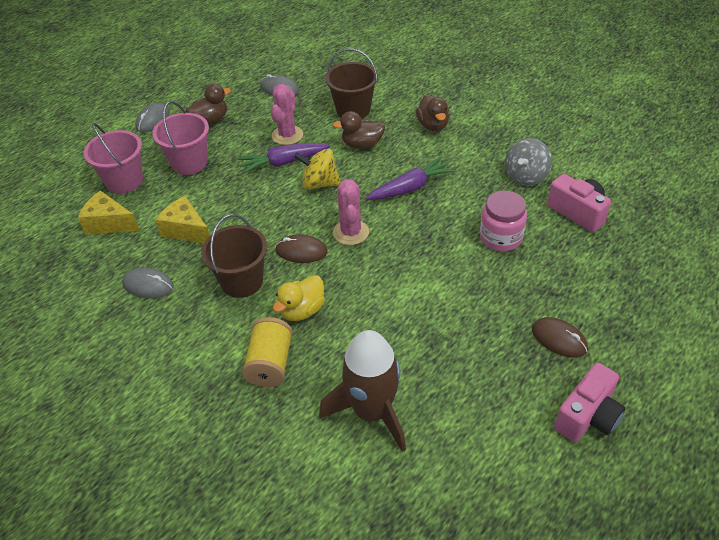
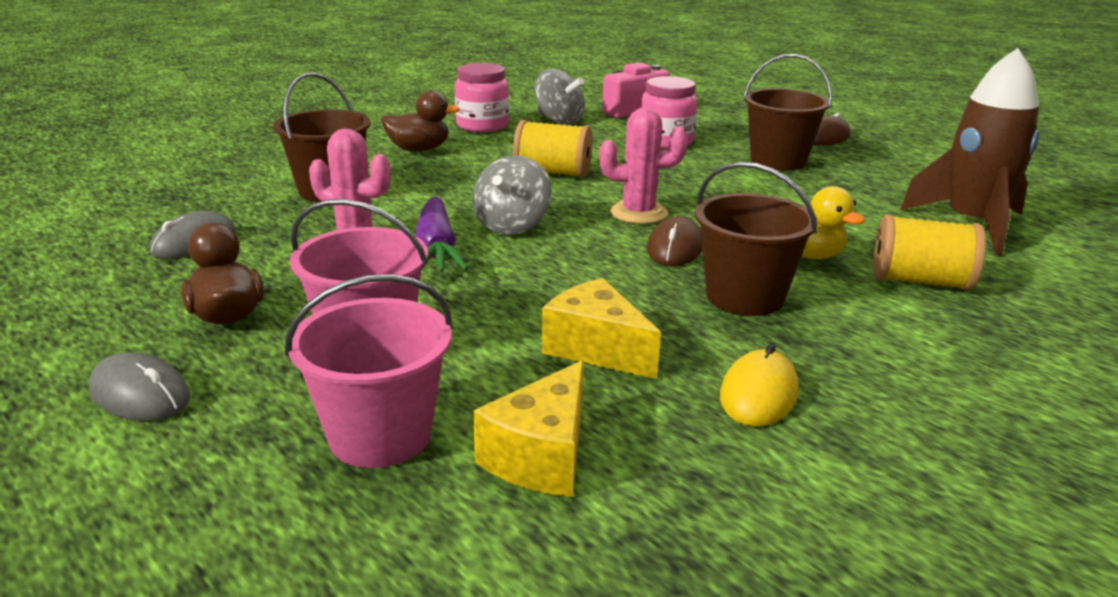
camera: 85 degrees left, 20 degrees down
(148, 285) = (759, 394): grey mouse -> yellow mouse
(186, 230) = (596, 349): yellow cheese -> yellow cheese turned 90 degrees clockwise
(319, 183) = (512, 226): yellow spinning top -> grey spinning top
(362, 144) = (430, 192): brown duck -> none
(410, 188) = (553, 173): purple carrot -> yellow spool
(479, 304) = (778, 161): none -> brown bucket
(495, 142) = (482, 125): none -> pink jar
(588, 416) = (923, 139): pink camera -> none

